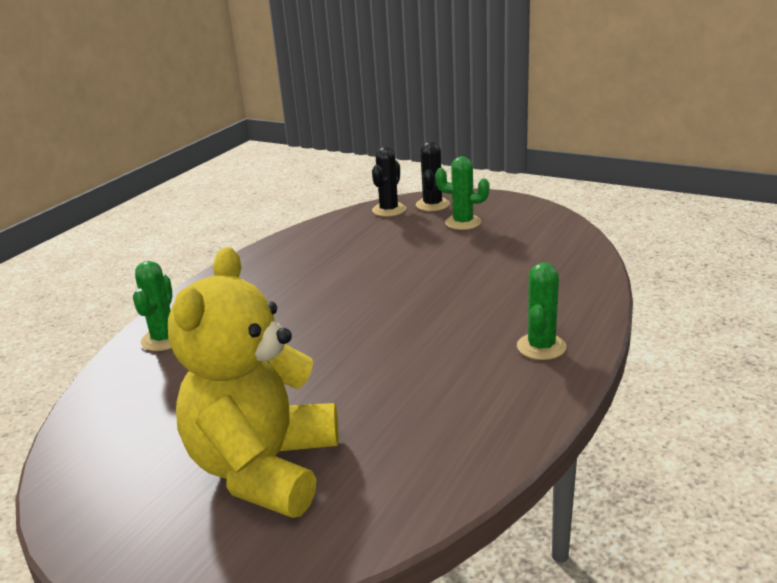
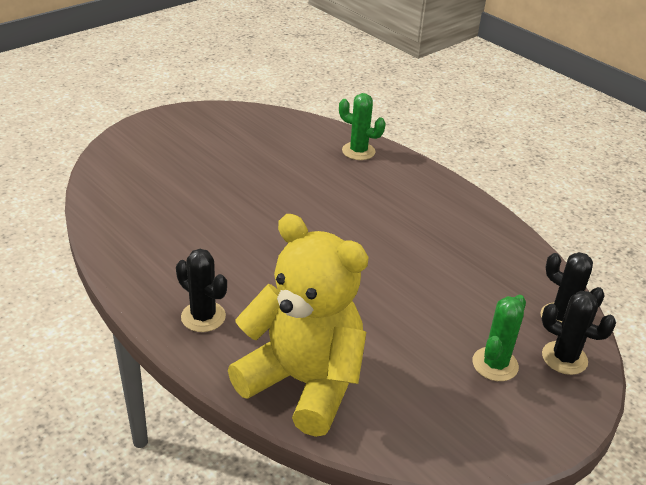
camera: 105 degrees right, 10 degrees up
(264, 468) = (180, 166): yellow teddy bear -> yellow teddy bear (303, 382)
(541, 347) = (203, 317): green cactus -> black cactus

